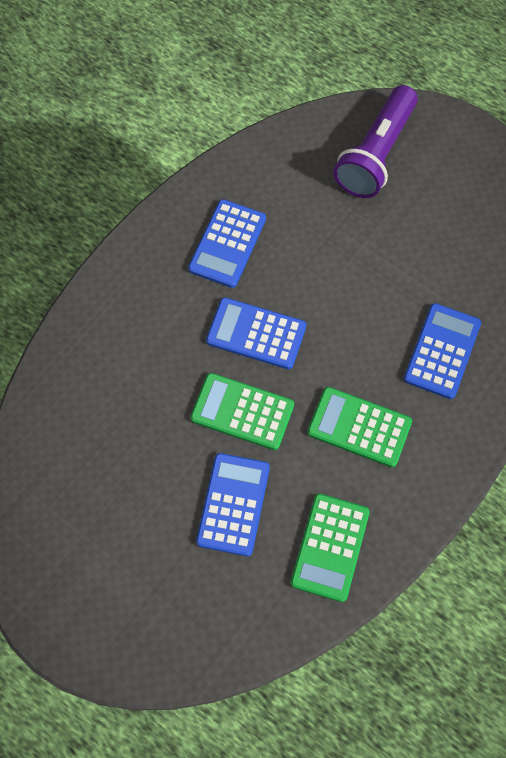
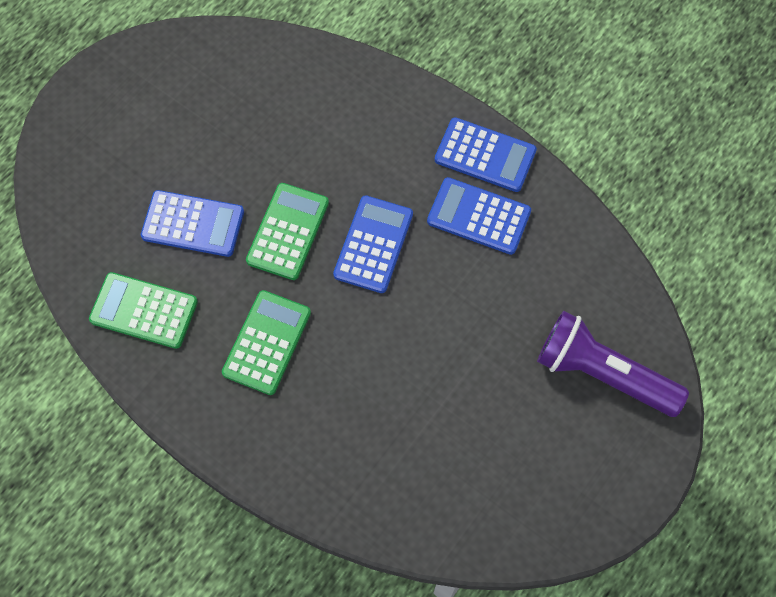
camera: 90 degrees right, 0 degrees up
(442, 351) = (351, 432): blue calculator -> blue calculator (485, 155)

